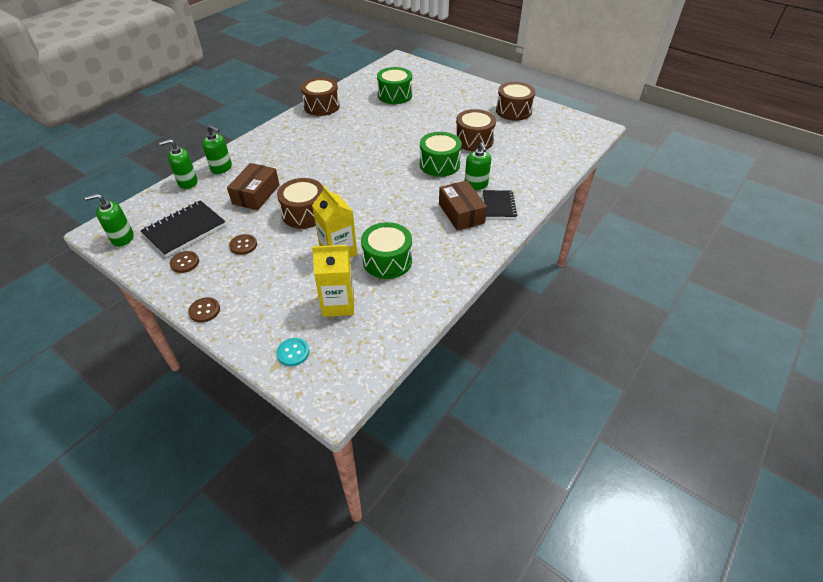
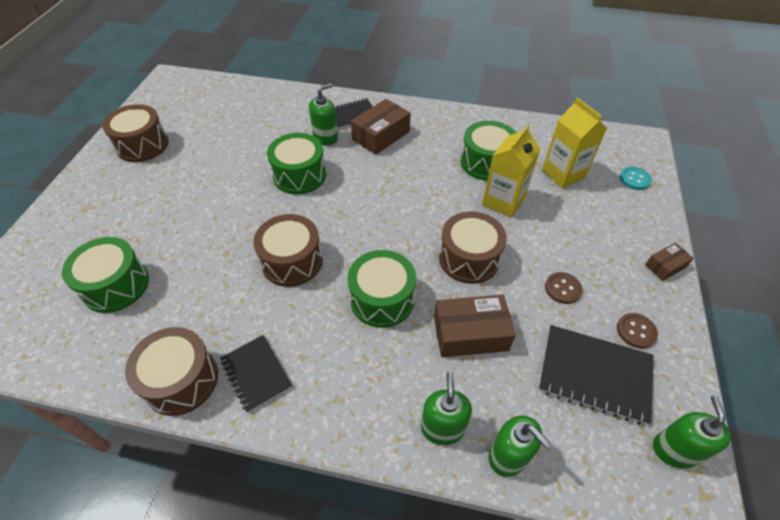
camera: 115 degrees left, 5 degrees up
(122, 238) = (674, 450): green soap dispenser -> green soap dispenser turned 135 degrees counterclockwise
(204, 310) = (665, 266): brown button -> brown box
(305, 124) = (256, 373): none -> black notebook
(309, 170) = (382, 299): none -> green drum
(474, 140) = (231, 161): brown drum -> brown drum (292, 261)

